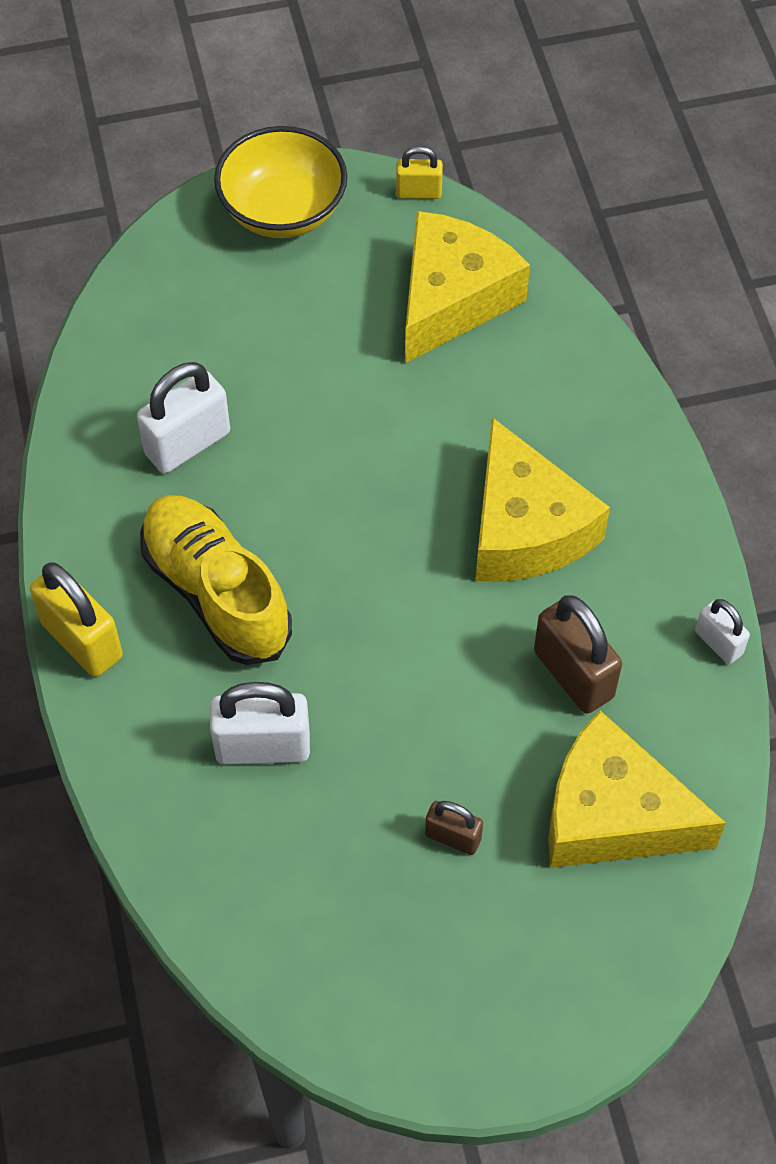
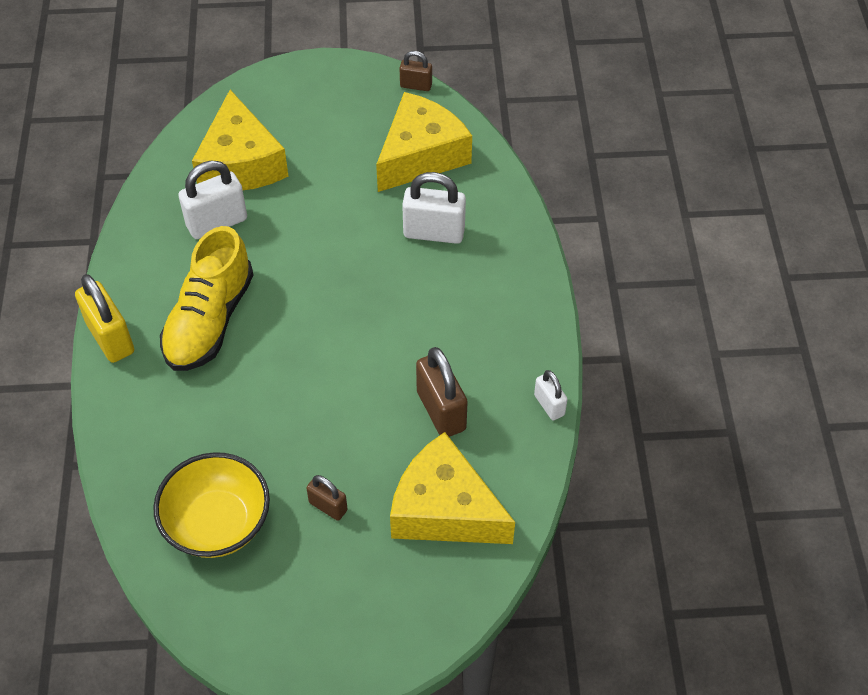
camera: 10 degrees right, 5 degrees down
(216, 592) = (209, 320): yellow shoe -> yellow shoe turned 135 degrees counterclockwise
(263, 747) = (213, 426): white padlock -> white padlock (434, 233)
(283, 210) = (321, 85): yellow bowl -> yellow bowl (217, 523)
(419, 192) = (416, 85): yellow padlock -> brown padlock
(525, 528) = (432, 309): yellow cheese -> yellow cheese (241, 163)

